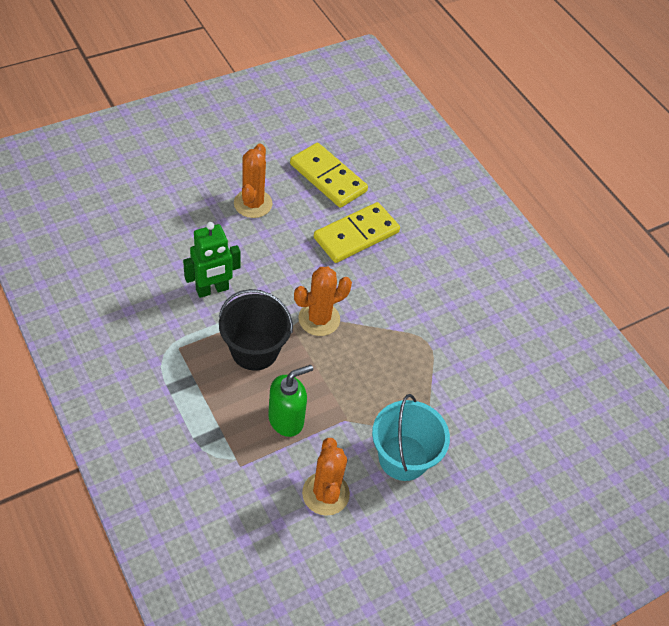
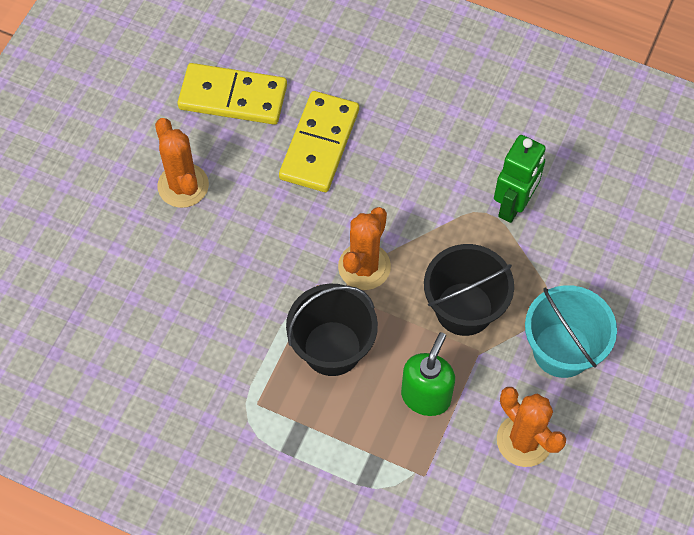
camera: 30 degrees left, 10 degrees up
(212, 290) = (231, 315): green robot -> green robot (513, 205)
(360, 387) = (464, 308): none -> black bucket

